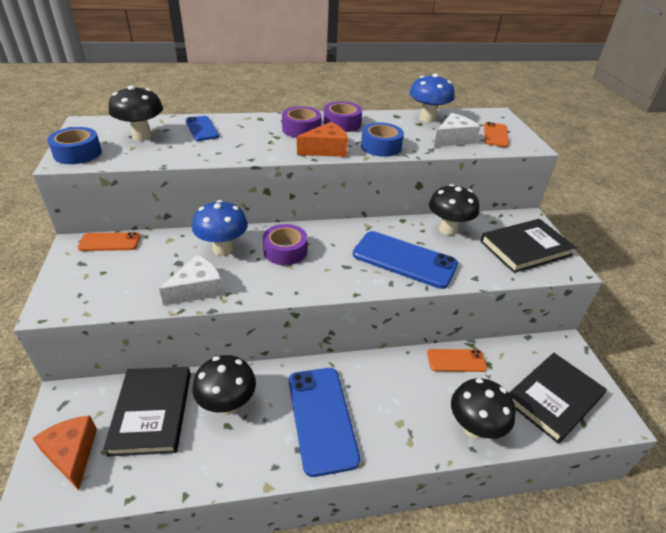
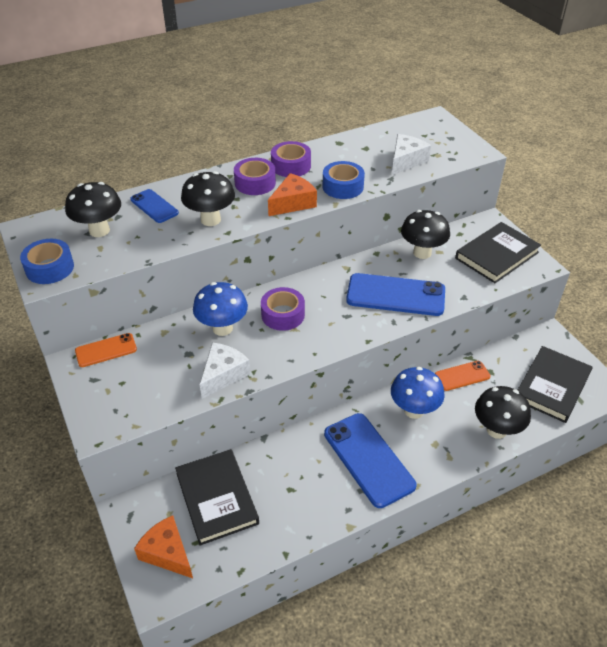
camera: 15 degrees left, 5 degrees up
(227, 404) = (281, 472): black mushroom -> black mushroom (210, 220)
(427, 119) = (370, 140): blue mushroom -> blue mushroom (414, 410)
(495, 135) = (442, 146): orange phone -> none

